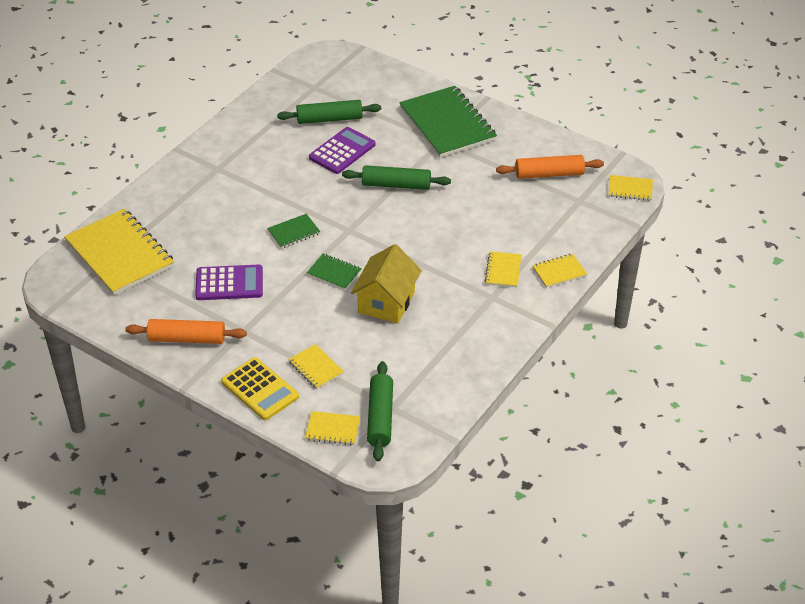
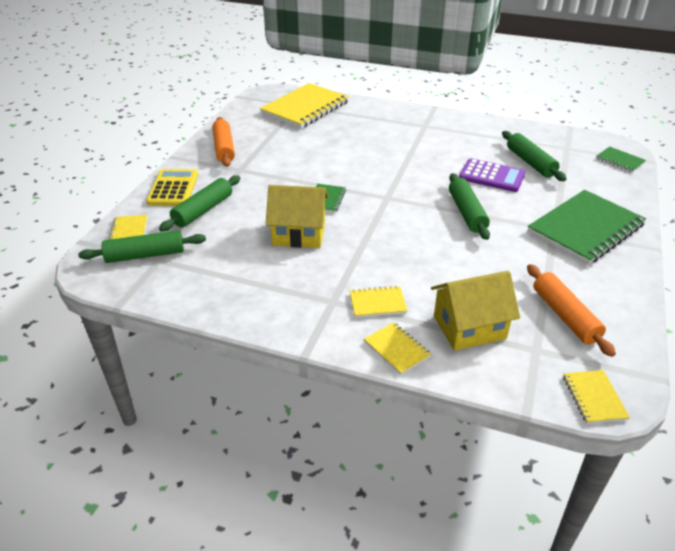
camera: 75 degrees right, 5 degrees down
(229, 283) = (292, 154): purple calculator -> none
(260, 389) = (173, 188): yellow calculator -> yellow calculator turned 150 degrees clockwise
(294, 232) = (368, 171): green notebook -> green notebook (620, 160)
(316, 368) = (203, 210): yellow notebook -> green rolling pin
(546, 227) = (469, 327): none -> yellow house

